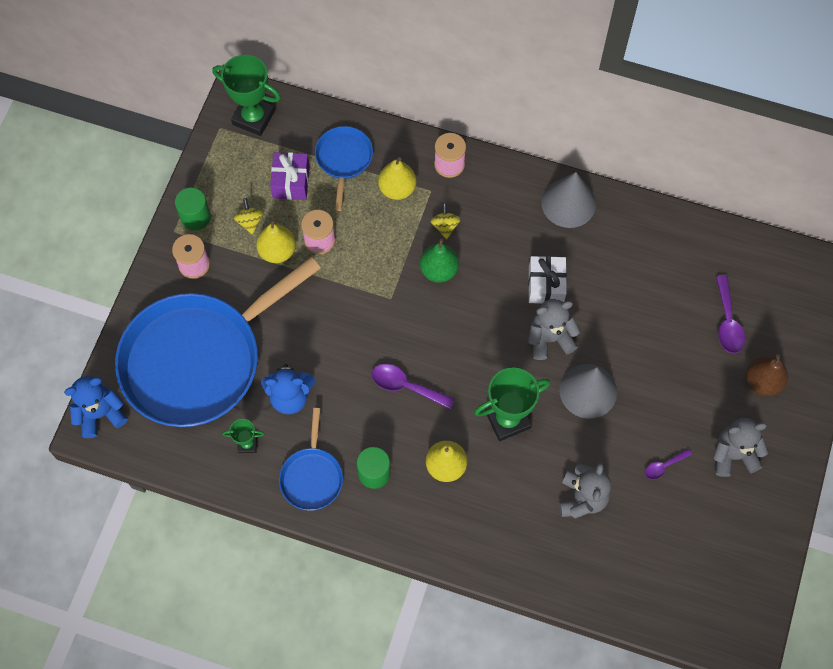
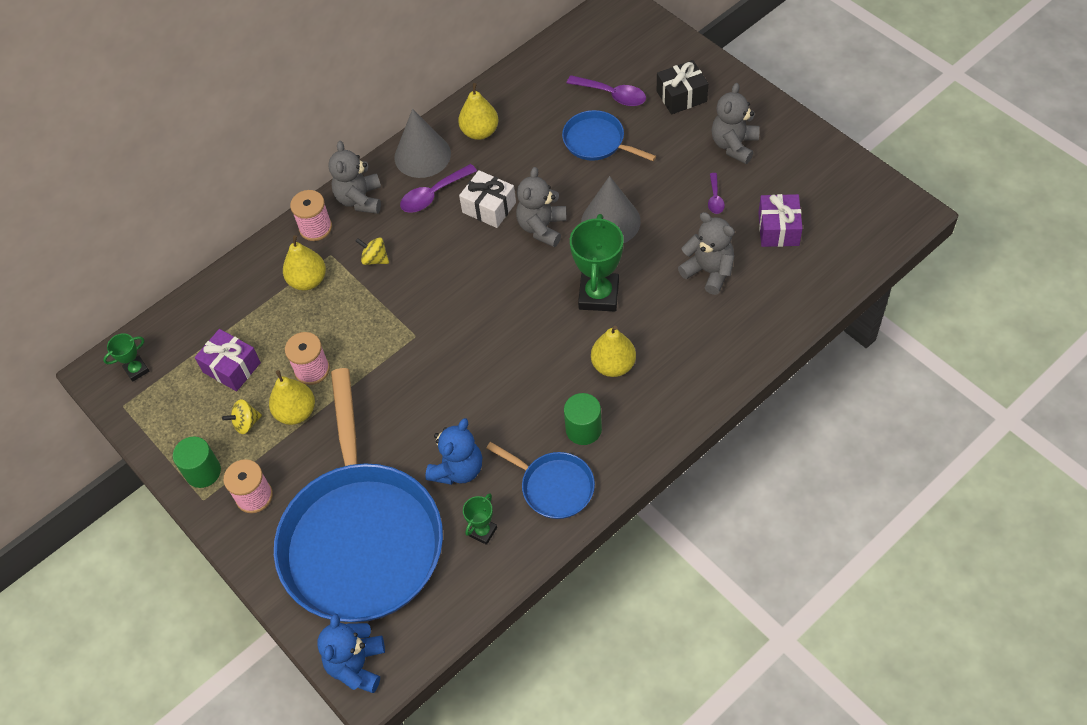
camera: 55 degrees left, 10 degrees down
(250, 221) = (246, 423): yellow spinning top -> yellow spinning top turned 45 degrees counterclockwise
(253, 117) = (136, 370): green trophy -> green trophy, size x0.51
(344, 159) = (243, 311): blue pan -> blue pan (597, 141)
(406, 386) = (513, 363): purple spoon -> purple spoon (433, 195)
(439, 270) = (415, 284): green pear -> none
(496, 181) = (360, 199): none -> grey teddy bear
(620, 234) = (480, 132): none -> yellow pear
(661, 536) = (778, 229): none -> purple gift
(762, 382) = (681, 96): brown pear -> black gift

